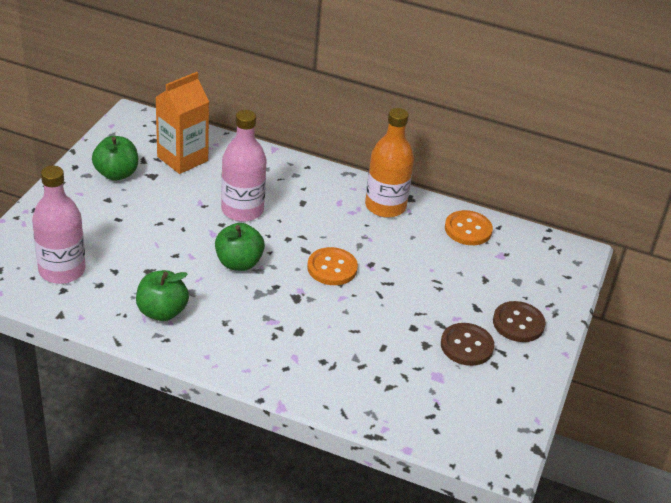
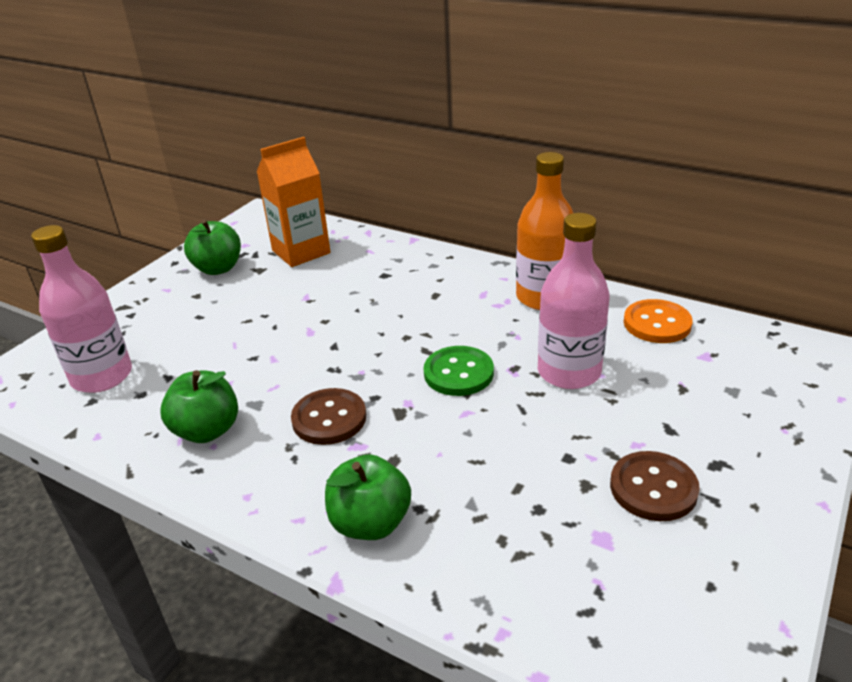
camera: 15 degrees right, 5 degrees down
(239, 263) = (332, 367): green apple -> green apple (370, 523)
(242, 210) = (356, 304): pink bottle -> pink bottle (569, 372)
(332, 268) = (458, 373): orange button -> green button
(518, 323) = (738, 453): brown button -> brown button (329, 418)

